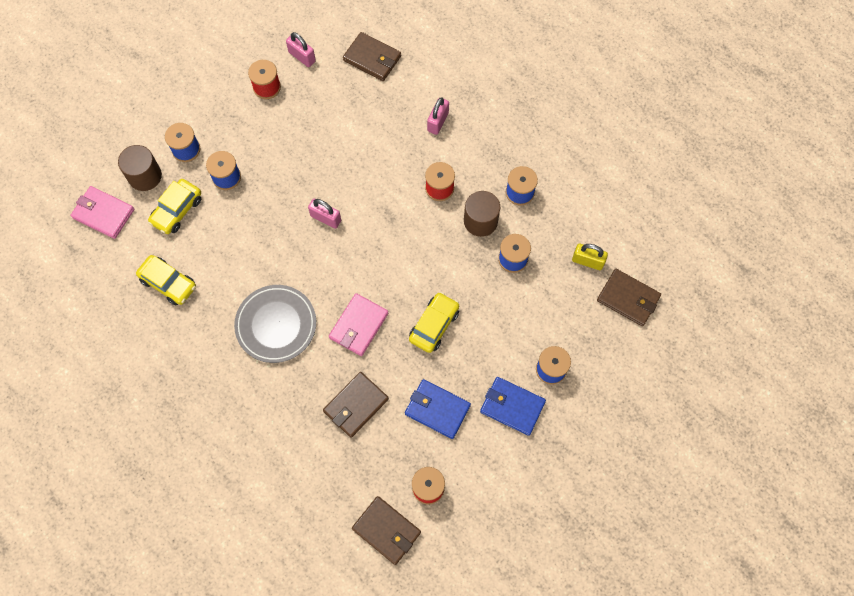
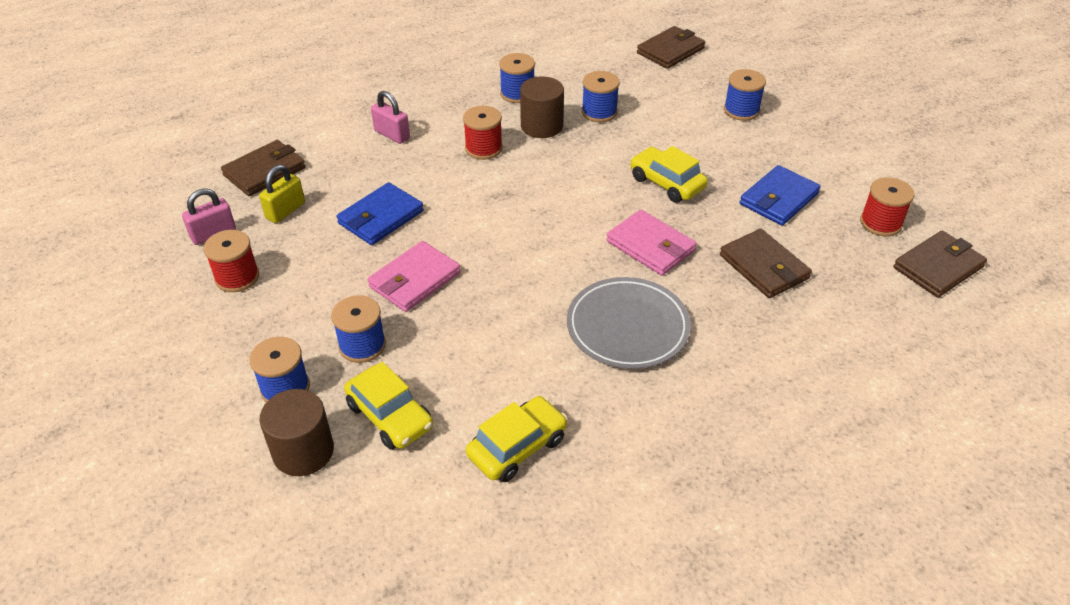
camera: 75 degrees left, 25 degrees down
(103, 214) = (345, 525): pink wallet -> pink wallet (414, 280)
(326, 218) = (480, 251): pink padlock -> none
(512, 406) = (782, 144): blue wallet -> blue wallet (381, 217)
(587, 261) = (619, 66): yellow padlock -> yellow padlock (285, 211)

